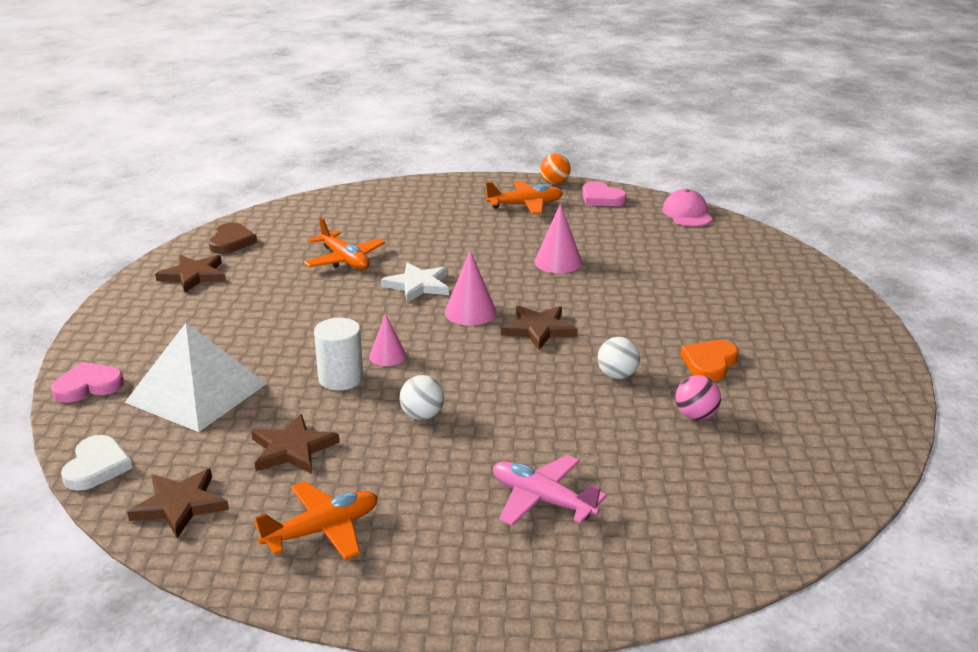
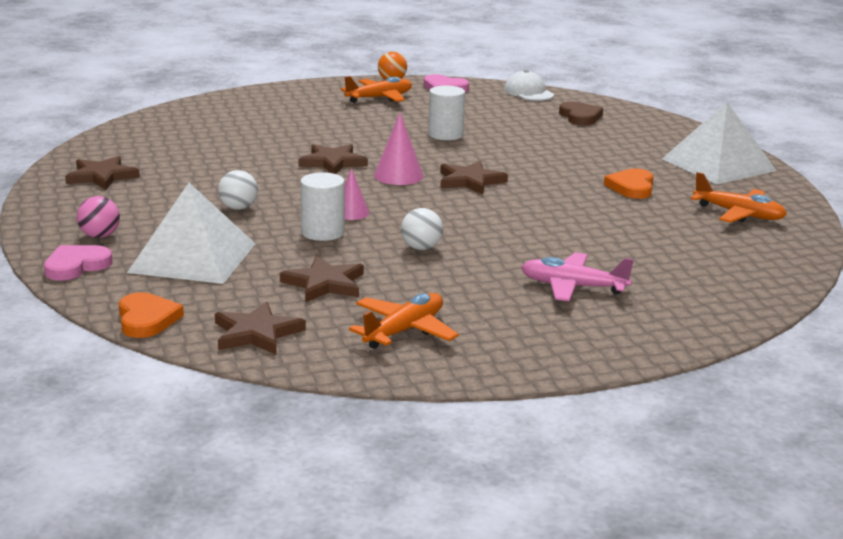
camera: 20 degrees left, 5 degrees down
(96, 467) = (147, 319): white heart -> orange heart
(231, 242) = (115, 148): brown heart -> brown heart (580, 117)
(344, 260) = (244, 151): orange plane -> orange plane (739, 214)
(418, 285) = (333, 162): white star -> brown star
(558, 262) = (445, 134): pink cone -> white cylinder
(617, 375) = (564, 203): white ball -> white ball (238, 208)
(687, 213) = (528, 92): pink cap -> white cap
(696, 416) = (649, 221): pink ball -> pink ball (100, 236)
(834, 343) = (718, 165): none -> white pyramid

